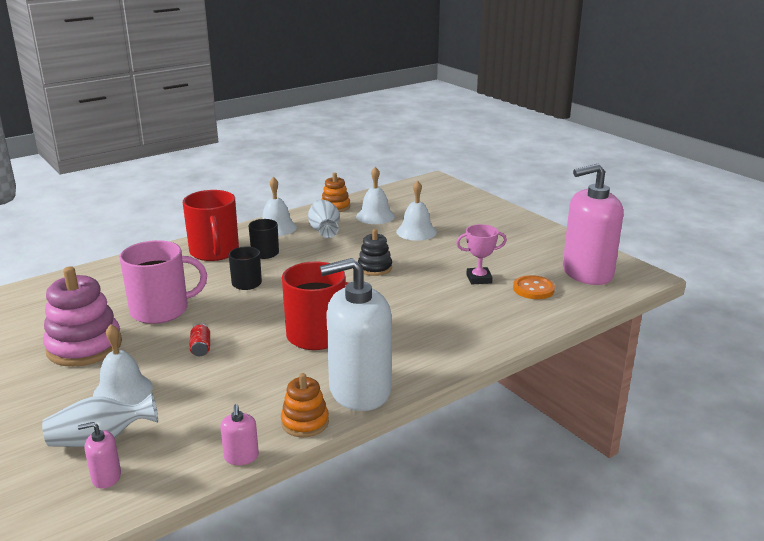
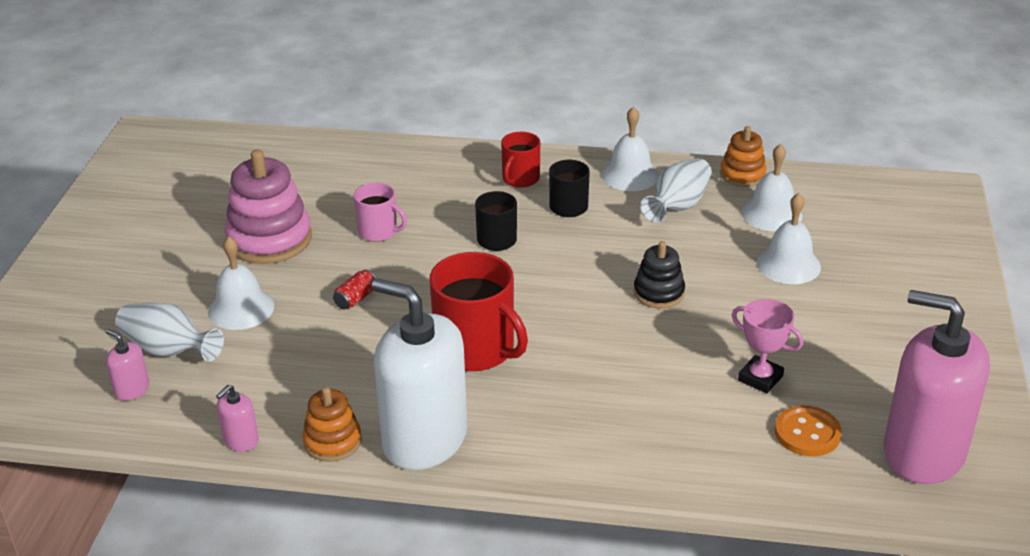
camera: 45 degrees right, 10 degrees up
(161, 310) = (379, 231): pink mug -> pink mug, size x0.56
(214, 252) = (520, 179): red mug -> red mug, size x0.56

